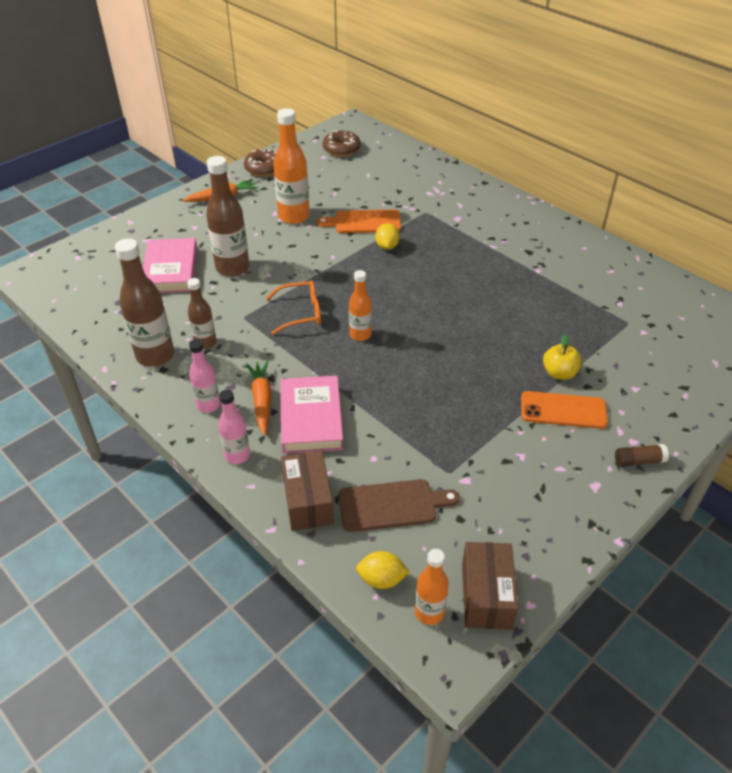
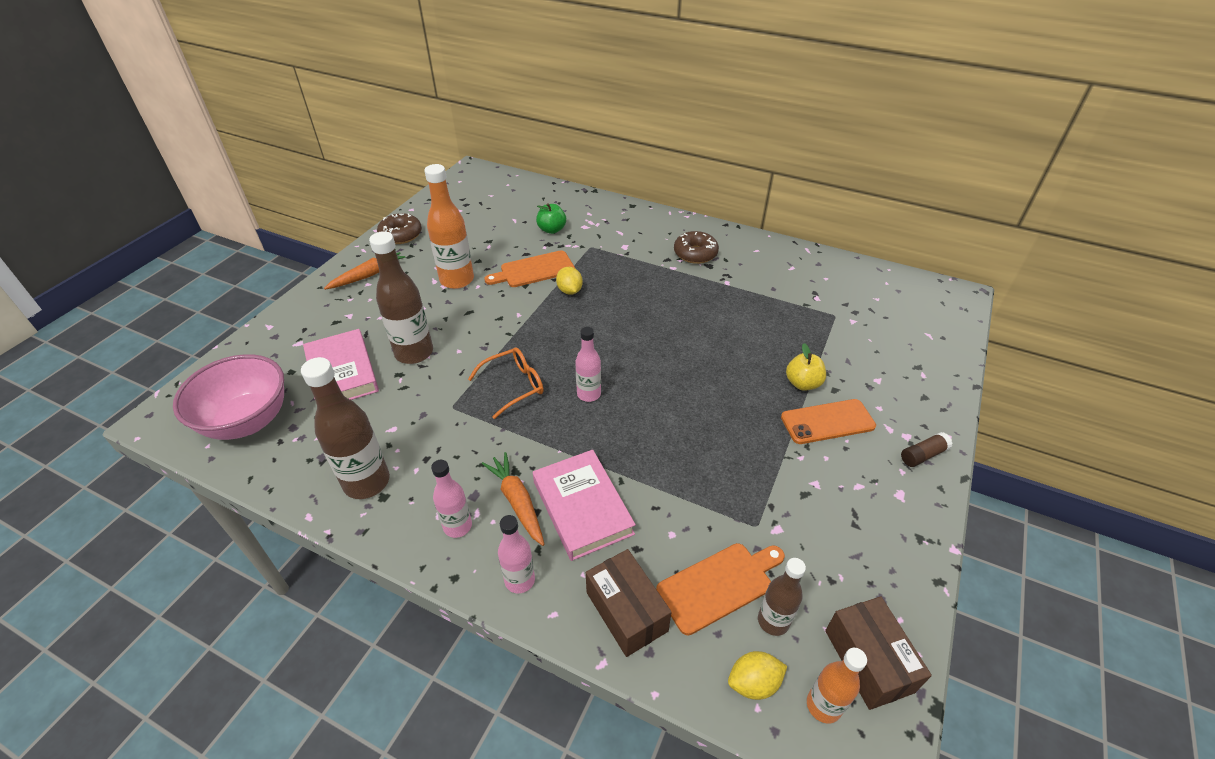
camera: 20 degrees left, 0 degrees up
(88, 290) = (248, 421): none -> pink bowl
(205, 343) = (421, 449): brown bottle -> brown bottle (773, 621)
(341, 149) = (474, 199): brown donut -> brown donut (695, 253)
(360, 335) = (589, 394): orange bottle -> pink bottle
(392, 505) = (719, 585): brown cutting board -> orange cutting board
(397, 190) = (552, 230): none -> green apple

